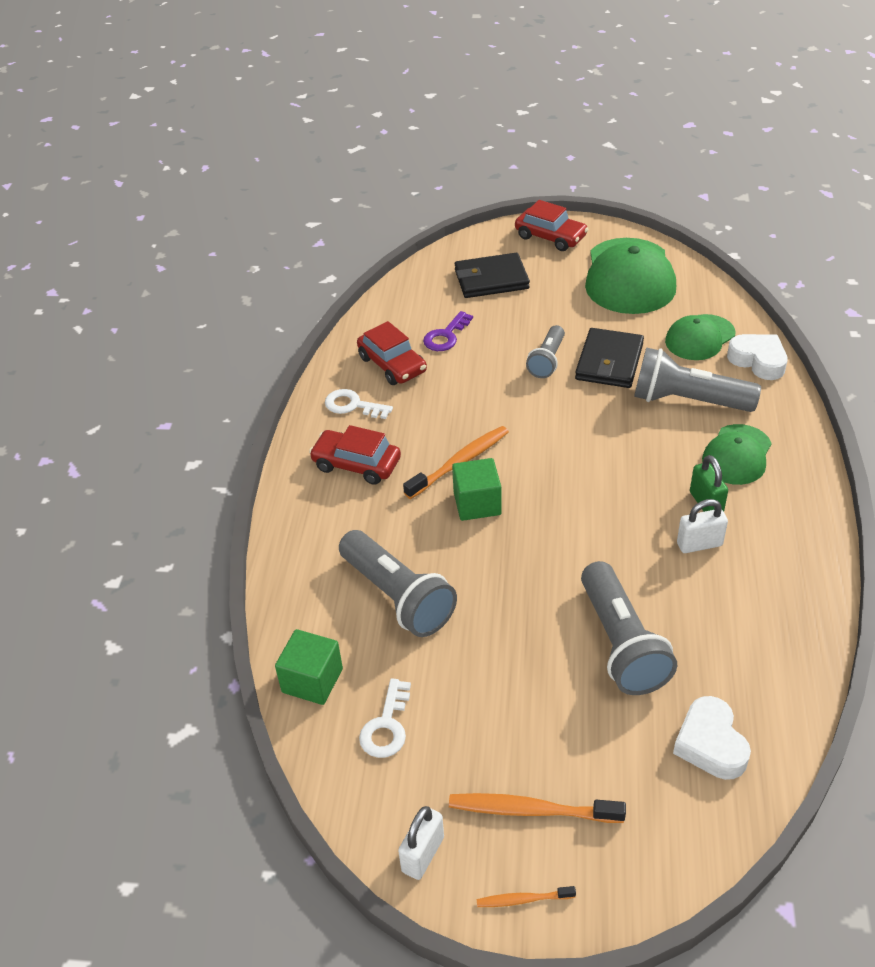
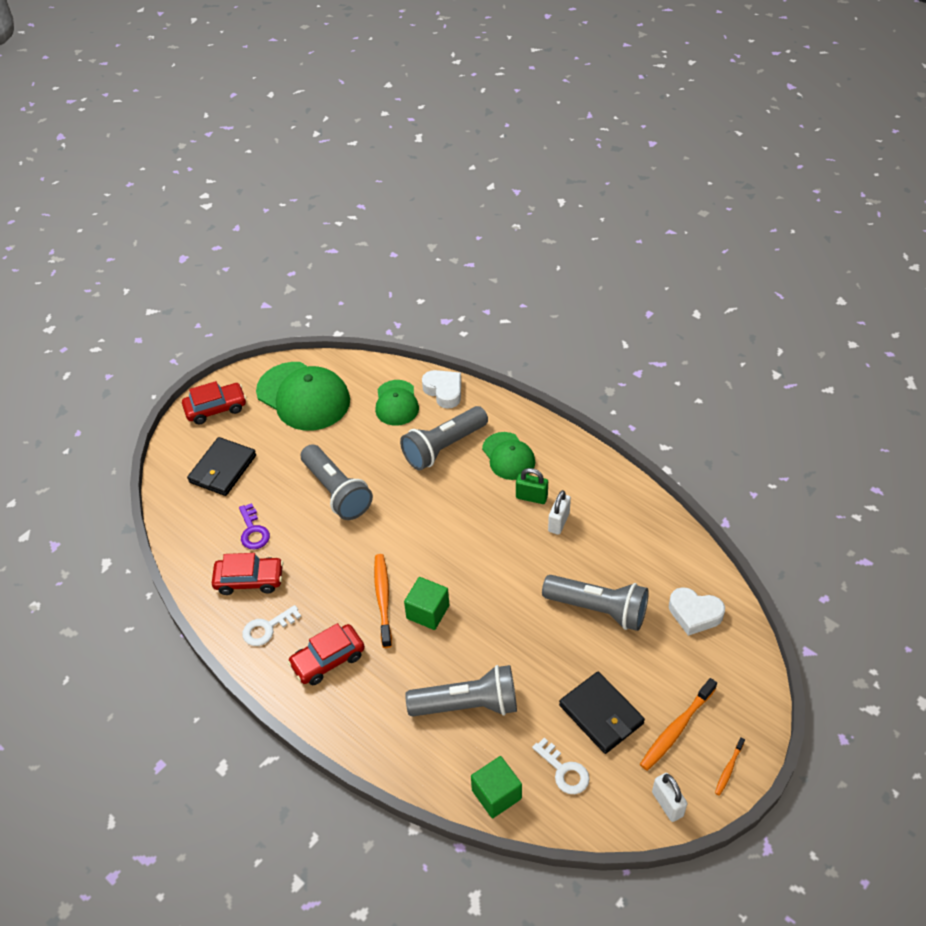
camera: 55 degrees left, 5 degrees up
(547, 360) = (336, 492): grey flashlight -> grey flashlight, size x1.68
(609, 362) = (371, 461): black wallet -> black wallet (601, 714)
(758, 361) = (444, 391): white heart -> white heart turned 60 degrees clockwise

